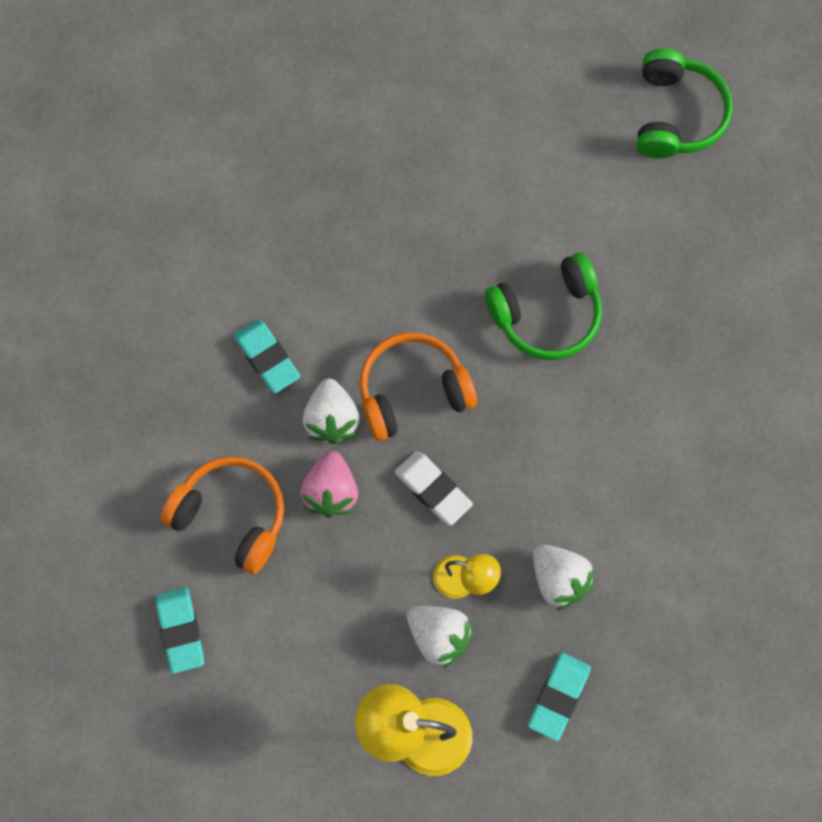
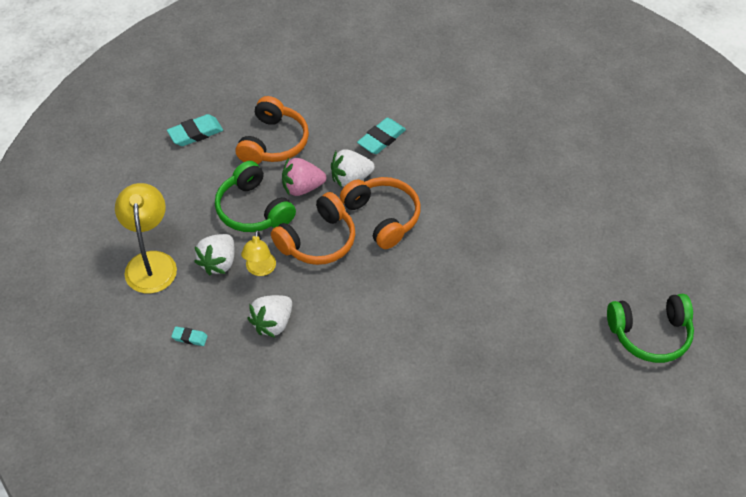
camera: 75 degrees right, 20 degrees down
(433, 489) = (318, 241): white eraser -> orange headphones
(547, 315) = (462, 282): green headphones -> green headphones (253, 210)
(558, 697) = (189, 338): turquoise eraser -> turquoise eraser, size x0.56

